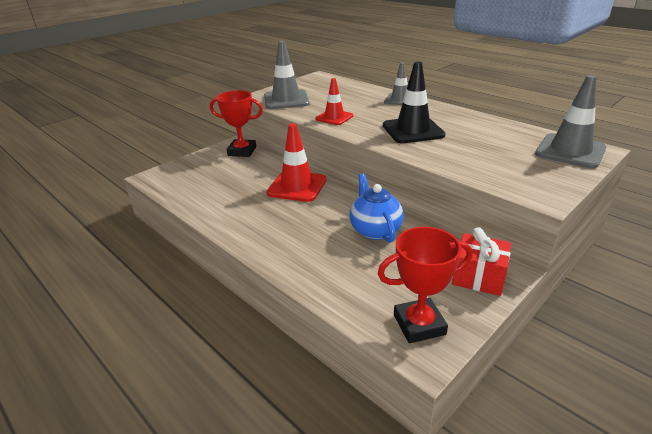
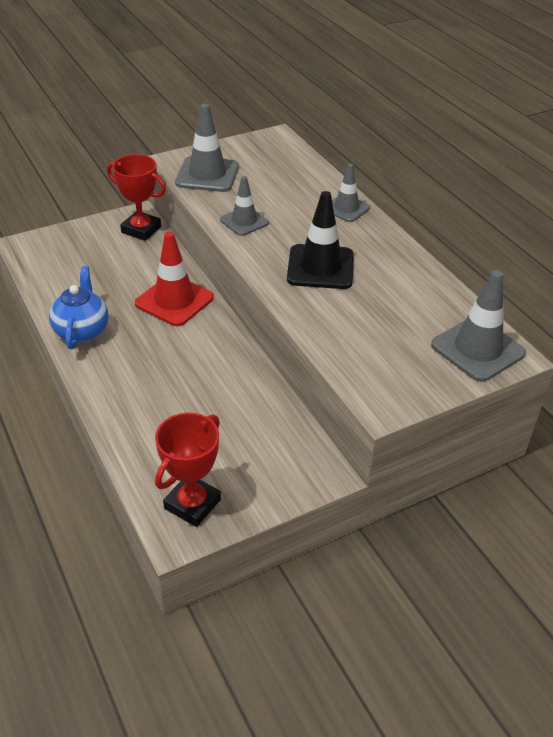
camera: 15 degrees right, 10 degrees up
(334, 117) = (244, 221): red traffic cone -> grey traffic cone
(375, 230) = (222, 384): blue teapot -> blue teapot (82, 331)
(419, 324) = (192, 504): red trophy -> red trophy turned 60 degrees counterclockwise
(478, 277) = (289, 471): red gift -> none

